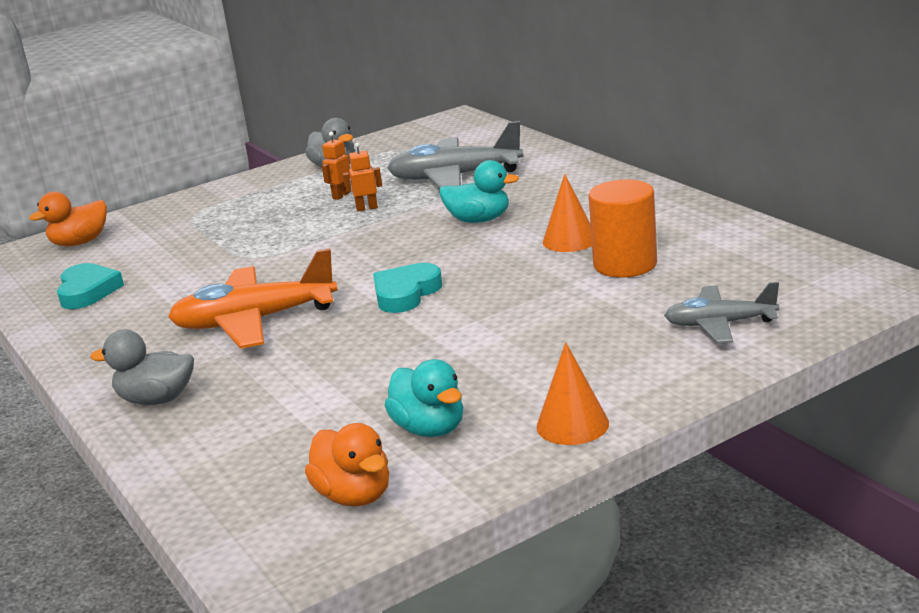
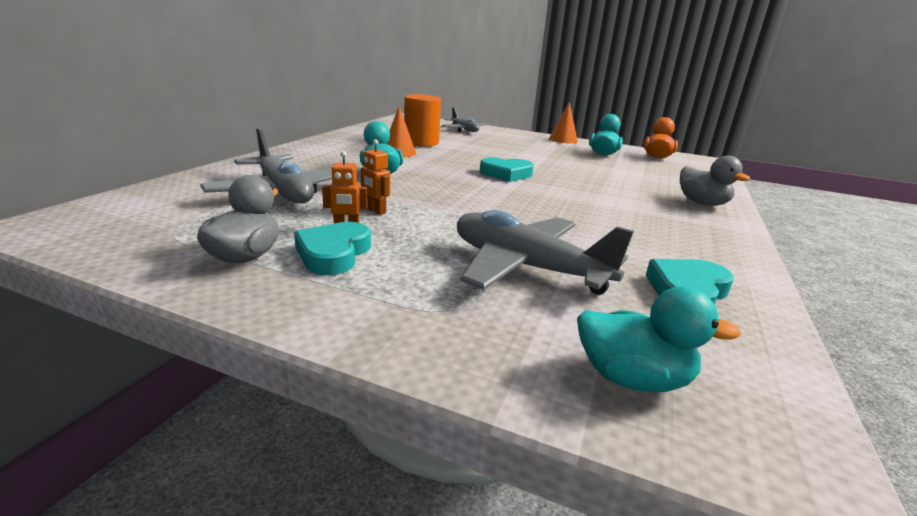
camera: 130 degrees left, 0 degrees up
(80, 243) = (632, 378): orange duck -> turquoise duck
(199, 245) = (526, 267): none -> grey plane
(254, 321) = (596, 202): orange plane -> none
(305, 190) = (333, 253): none -> turquoise heart

